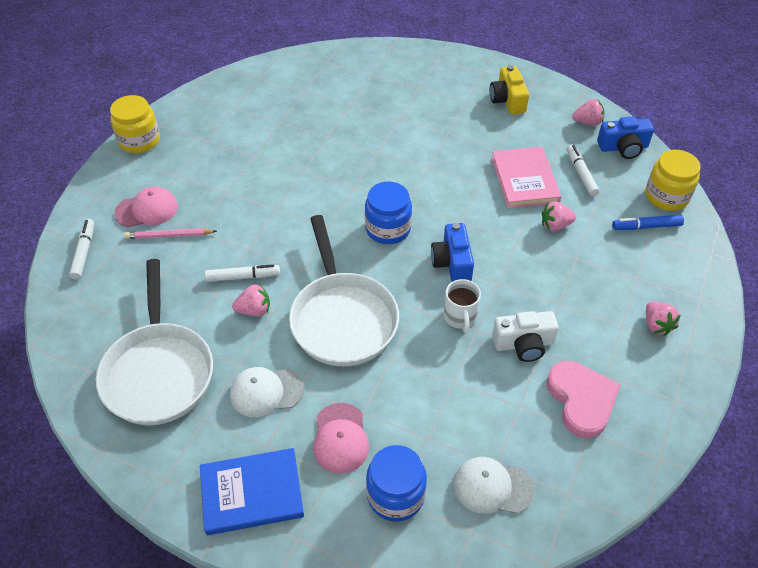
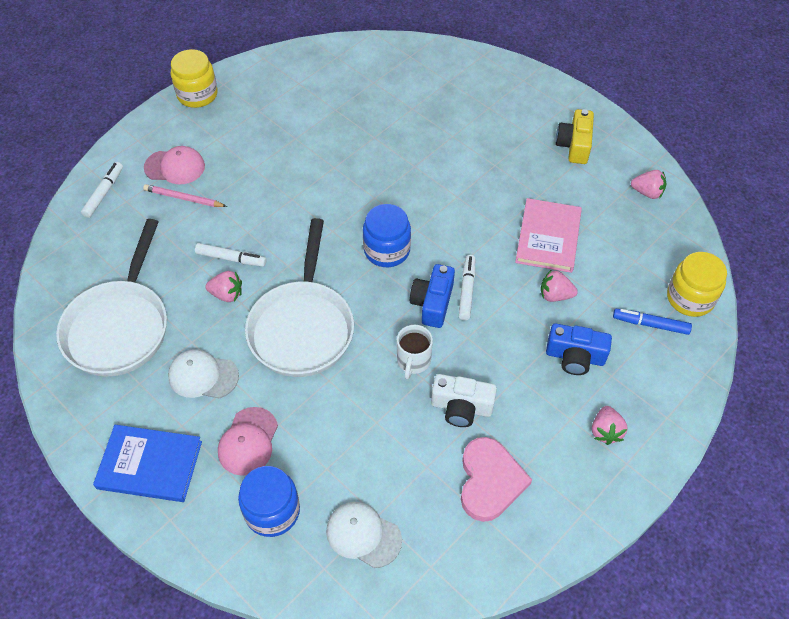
camera: 20 degrees right, 5 degrees up
(581, 173) = (610, 247): white marker -> white marker (467, 290)
(623, 147) = (671, 231): blue camera -> blue camera (575, 357)

